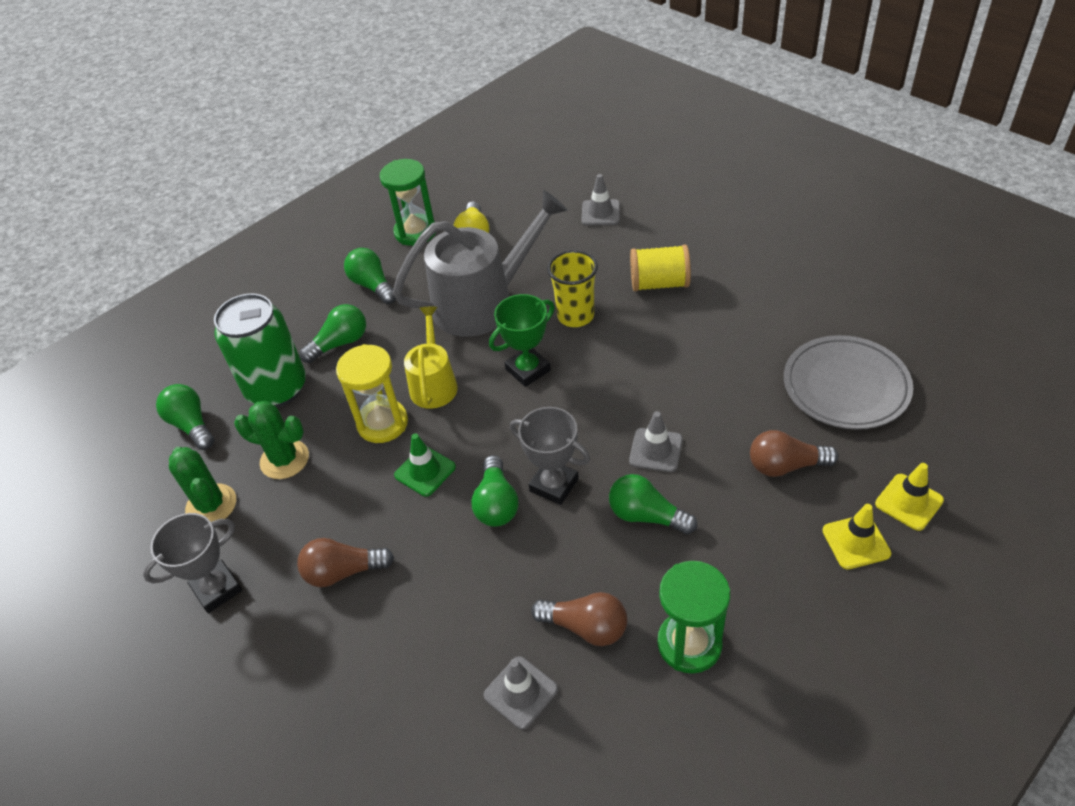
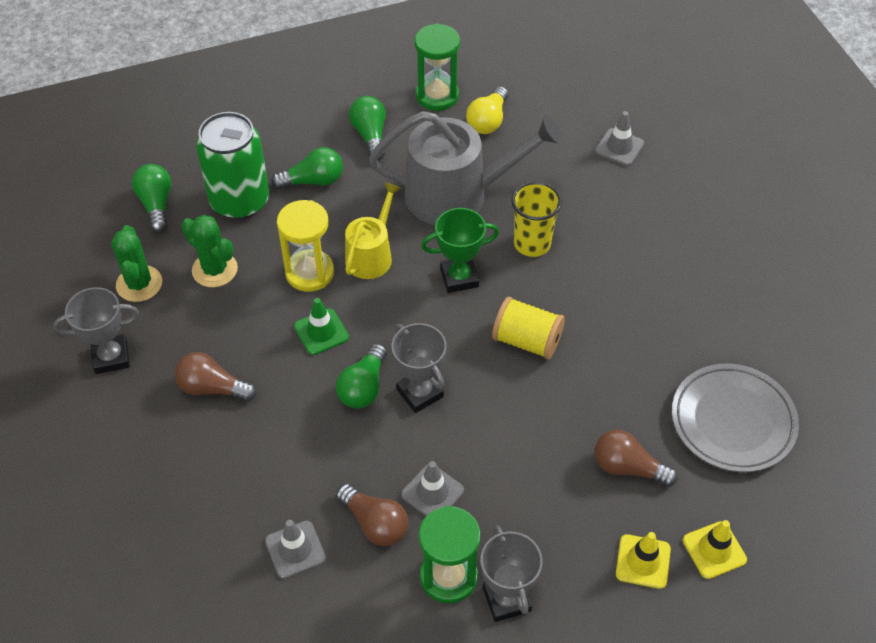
camera: 20 degrees right, 5 degrees up
(646, 516) = (480, 455): green light bulb -> none
(656, 450) = (524, 402): grey traffic cone -> grey traffic cone (432, 492)
(659, 283) = (628, 245): yellow spool -> yellow spool (527, 341)
(758, 638) = (506, 599): none -> grey trophy

